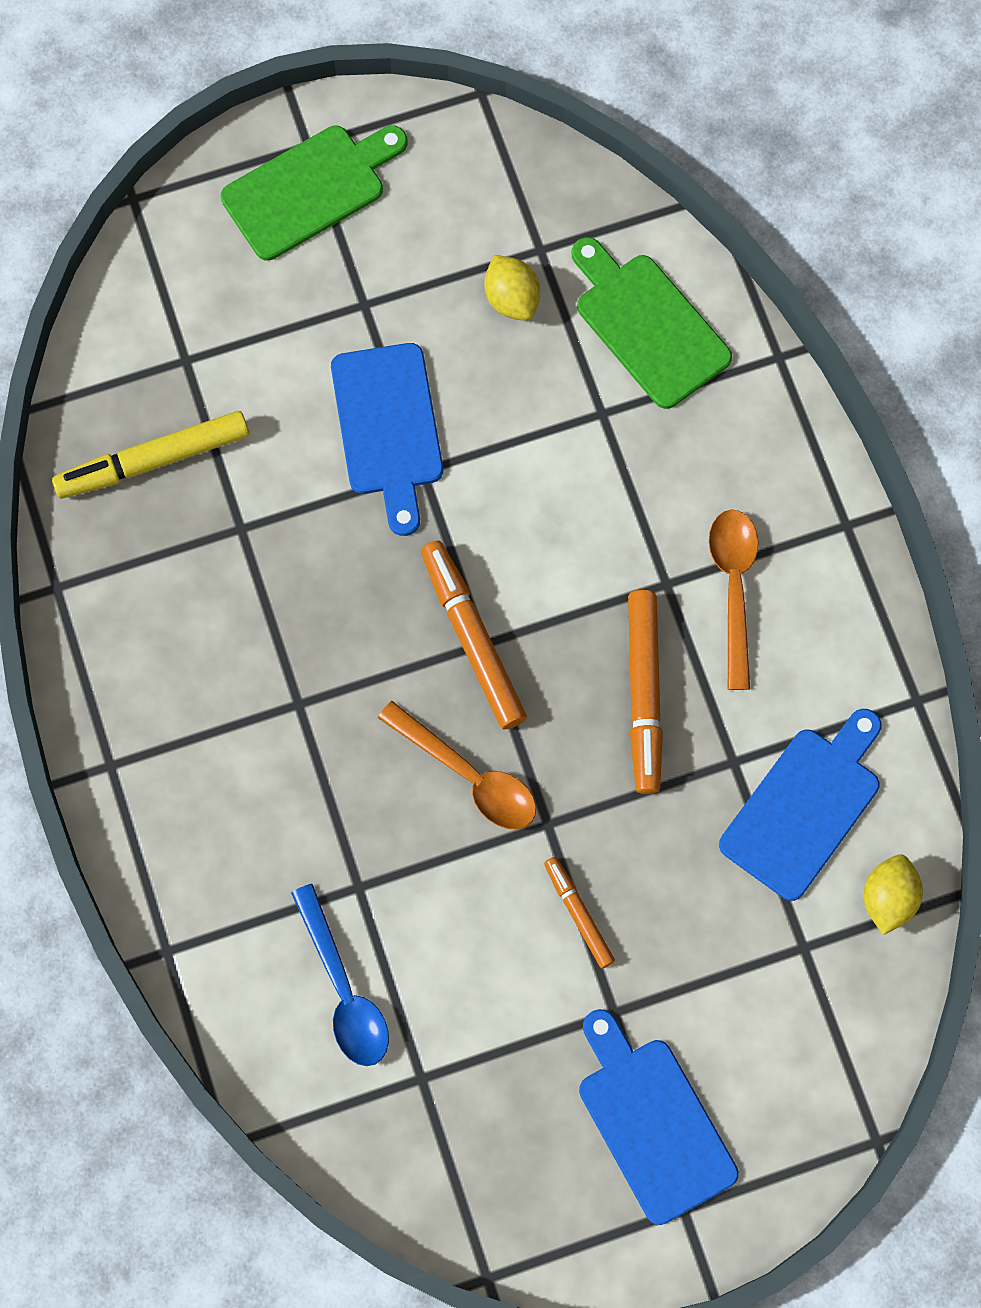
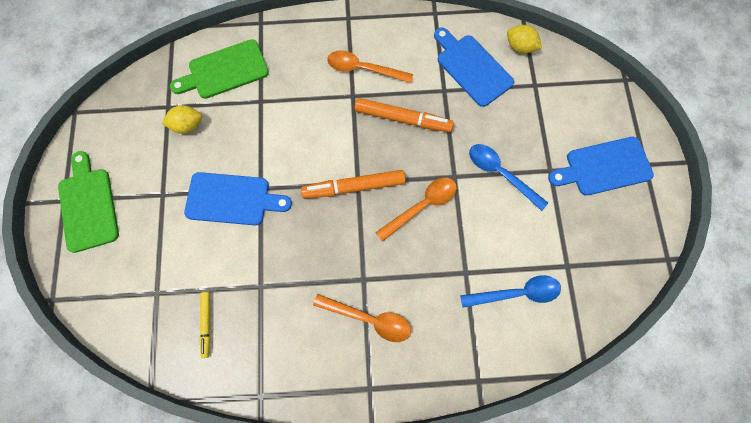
camera: 75 degrees left, 0 degrees up
(153, 460) = (206, 324): yellow marker -> yellow marker, size x0.57
(229, 732) = (369, 319): none -> orange spoon
(578, 914) = (501, 174): orange marker -> blue spoon

